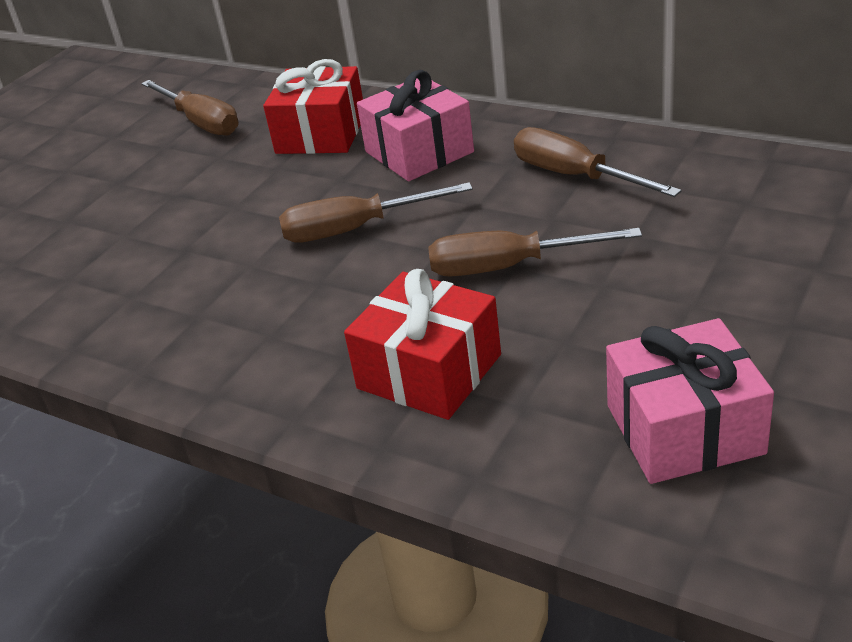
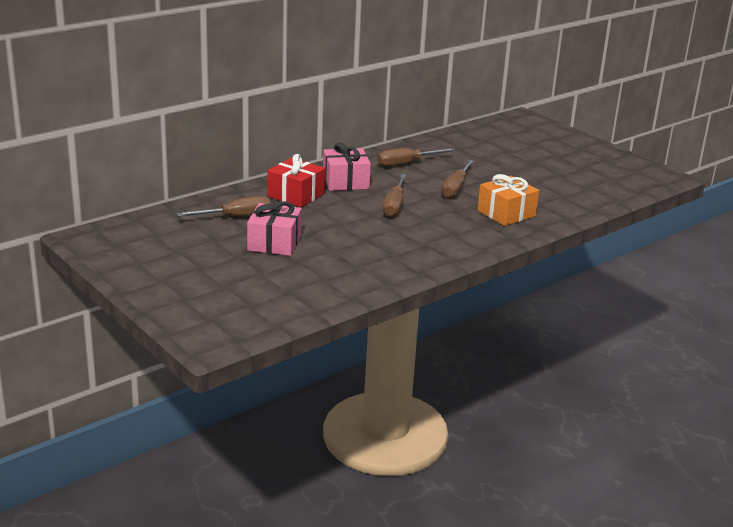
camera: 75 degrees left, 10 degrees down
(429, 371) = (506, 213): red gift -> orange gift
(684, 429) = (569, 188): pink gift -> pink gift (274, 243)

